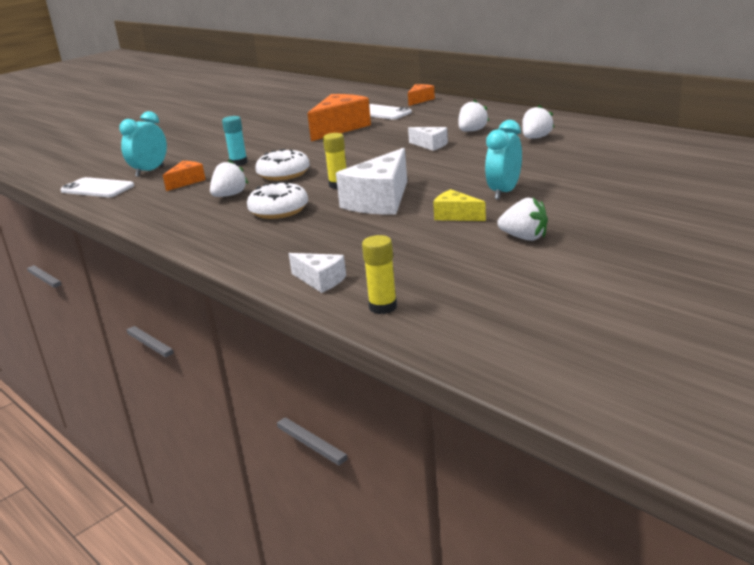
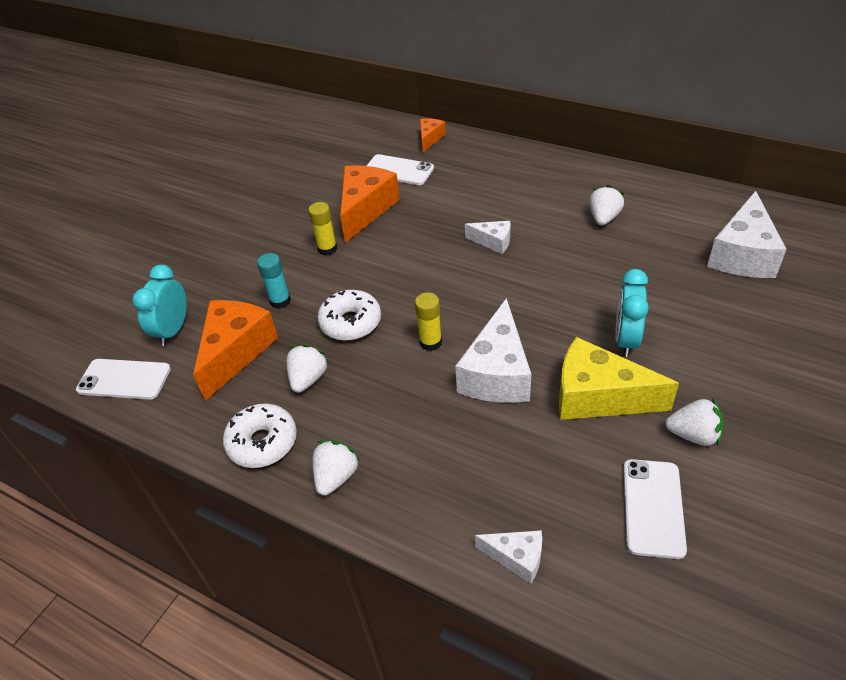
camera: 15 degrees left, 20 degrees up
(186, 182) = (236, 352): orange cheese -> orange cheese, size x1.93
(279, 210) = (388, 407): white donut -> white donut (262, 442)
(383, 307) = (614, 603): yellow glue stick -> yellow glue stick (327, 249)
(456, 216) = (598, 396): yellow cheese -> yellow cheese, size x1.93
(457, 267) = (653, 507): none -> white phone
(472, 131) = (525, 207): white strawberry -> white strawberry (336, 477)
(648, 158) = (742, 254): none -> white cheese

